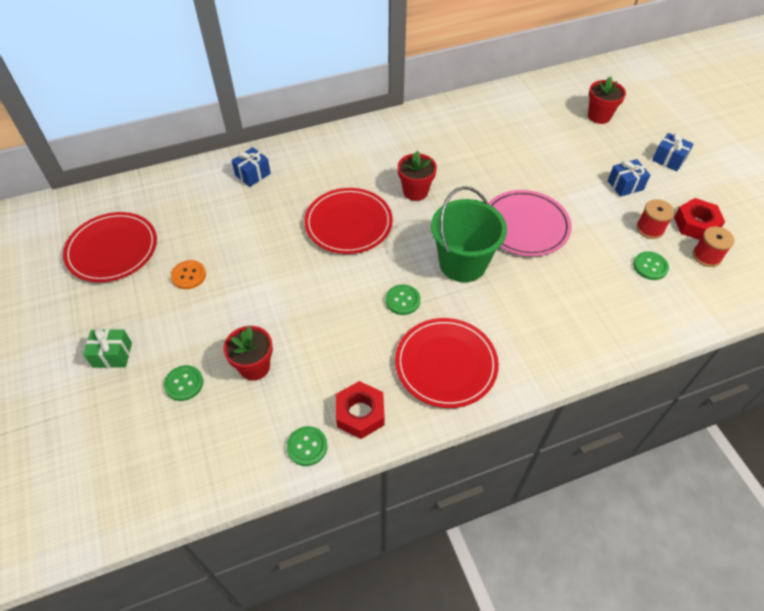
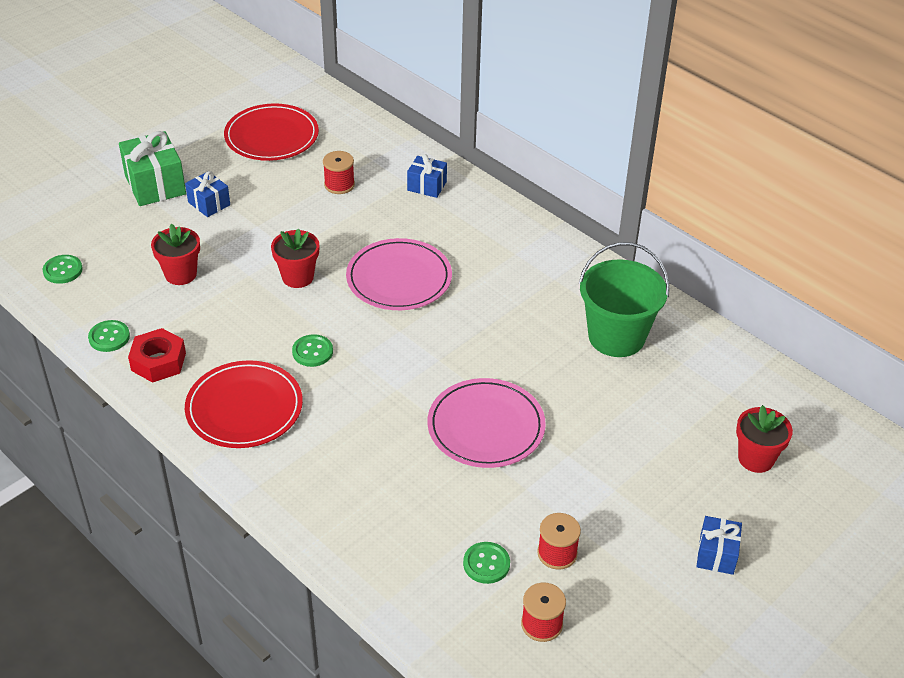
camera: 65 degrees right, 10 degrees down
(112, 355) = (155, 185): green gift -> green gift, size x1.70
(184, 383) = (143, 238): green button -> green button (63, 270)
(189, 275) = (266, 194): orange button -> none
(212, 224) = (339, 185): none -> red spool
(348, 223) = (399, 278): red plate -> pink plate
(415, 191) = (482, 316): red flower pot -> red flower pot (298, 277)
(462, 263) = (392, 385): green bucket -> green bucket (616, 337)
(625, 185) = (626, 513): blue gift -> blue gift (209, 203)
(695, 224) = (597, 604): red nut -> none

